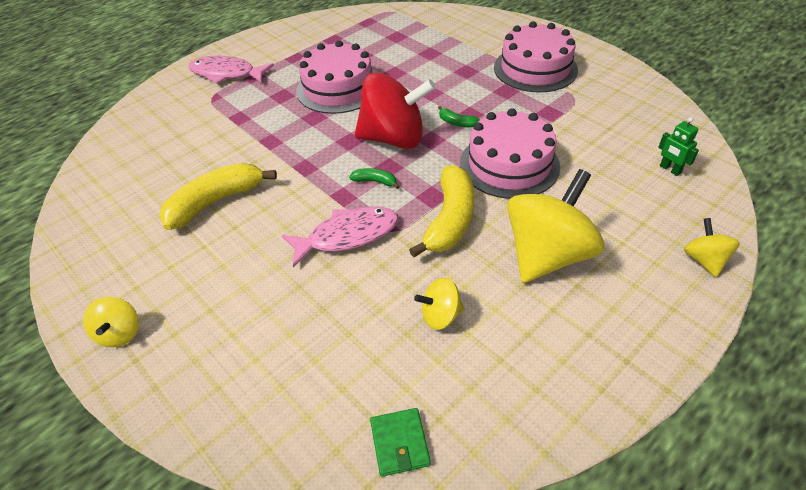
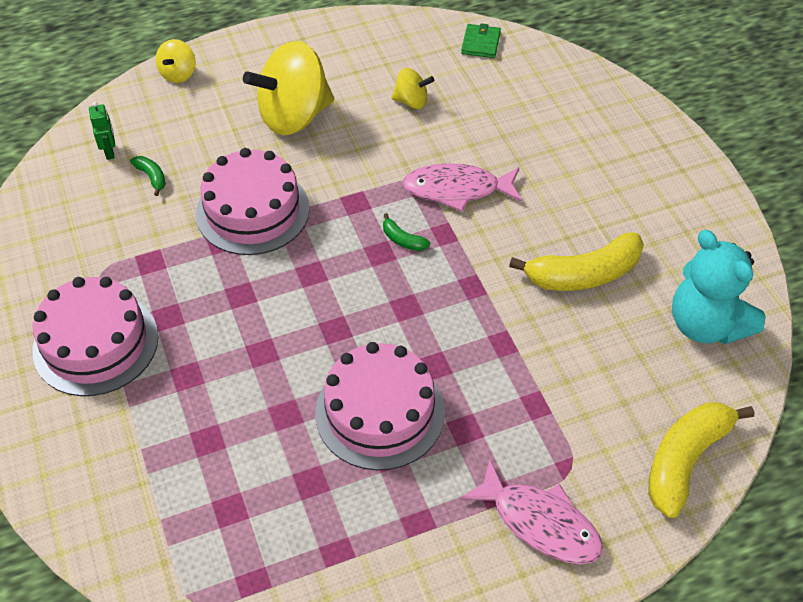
camera: 160 degrees left, 5 degrees up
(111, 196) = (706, 325): none -> turquoise teddy bear
(120, 333) = (679, 169): yellow spinning top -> none
(394, 138) = (352, 291): red spinning top -> none
(450, 220) = (353, 173): yellow banana -> yellow banana (685, 460)
(457, 123) = (265, 287): green banana -> green banana (151, 177)

